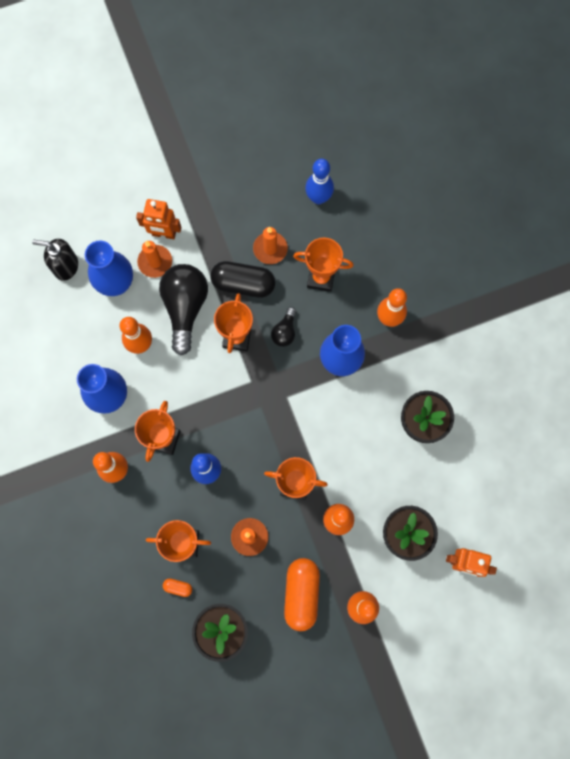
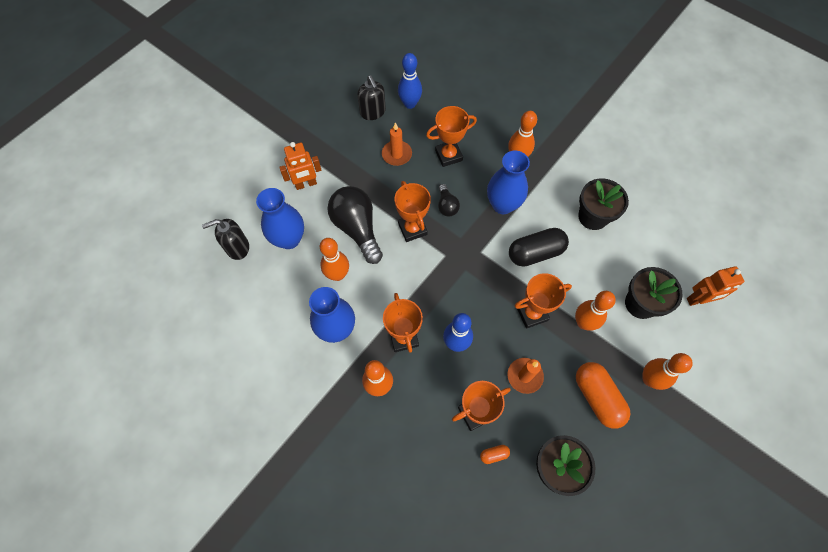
camera: 30 degrees left, 10 degrees down
(155, 262) = (311, 207): orange candle -> none
(243, 284) = (392, 188): black capsule -> black capsule (535, 253)
(275, 188) = (373, 112): none -> black soap dispenser

